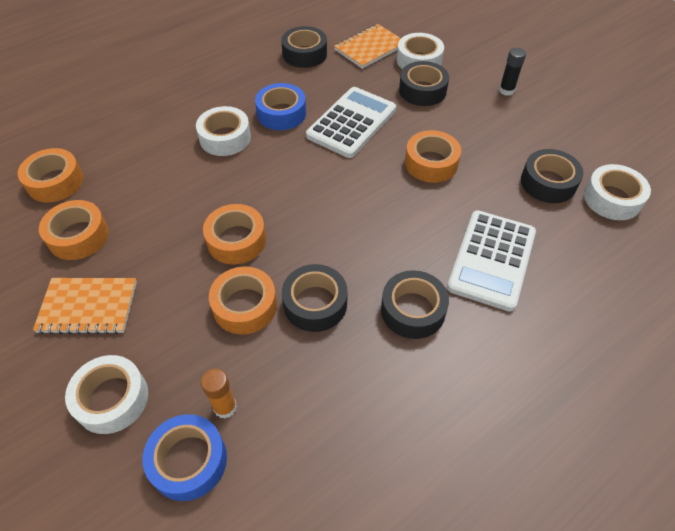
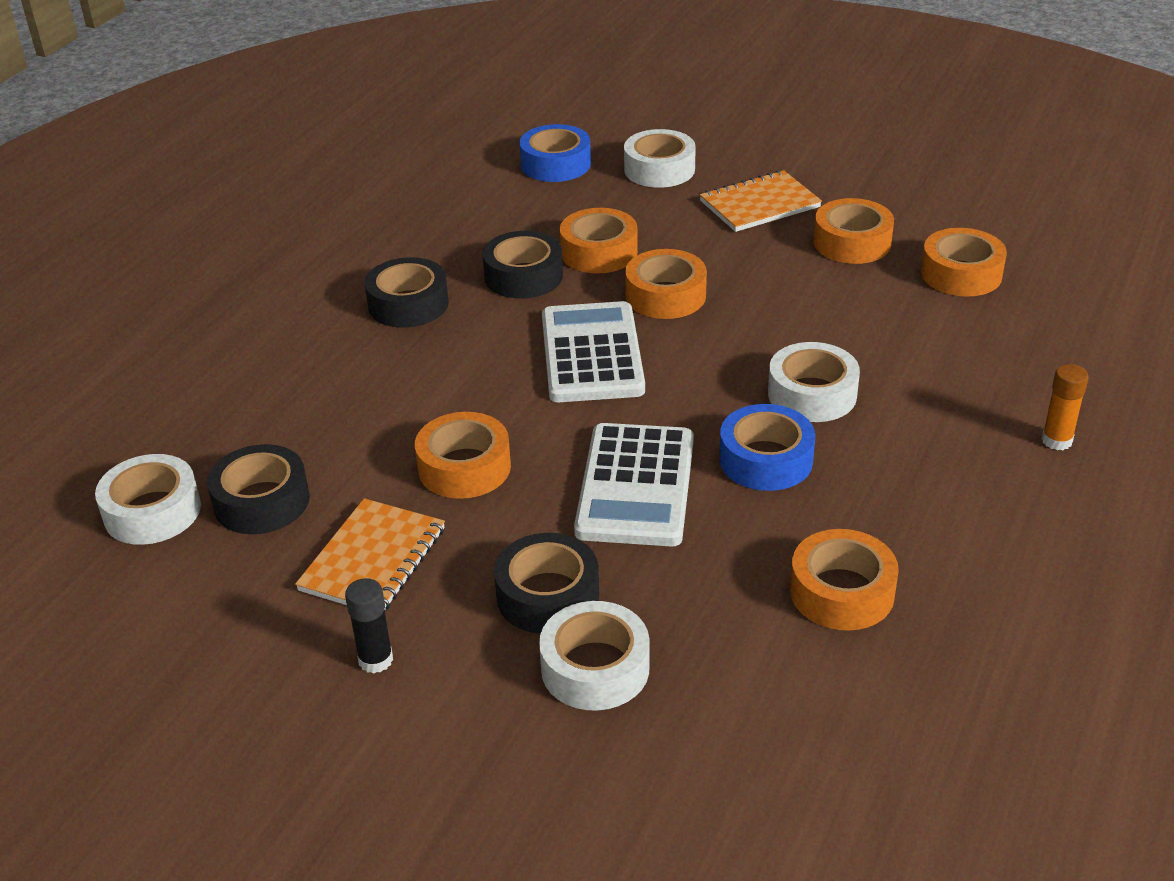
camera: 155 degrees right, 15 degrees down
(225, 407) = (553, 194): orange glue stick -> orange glue stick (1056, 440)
(304, 54) = (841, 592): black tape -> orange tape
(370, 48) = (722, 661): orange notebook -> orange notebook (373, 559)
(492, 260) = (327, 377): white calculator -> white calculator (591, 354)

